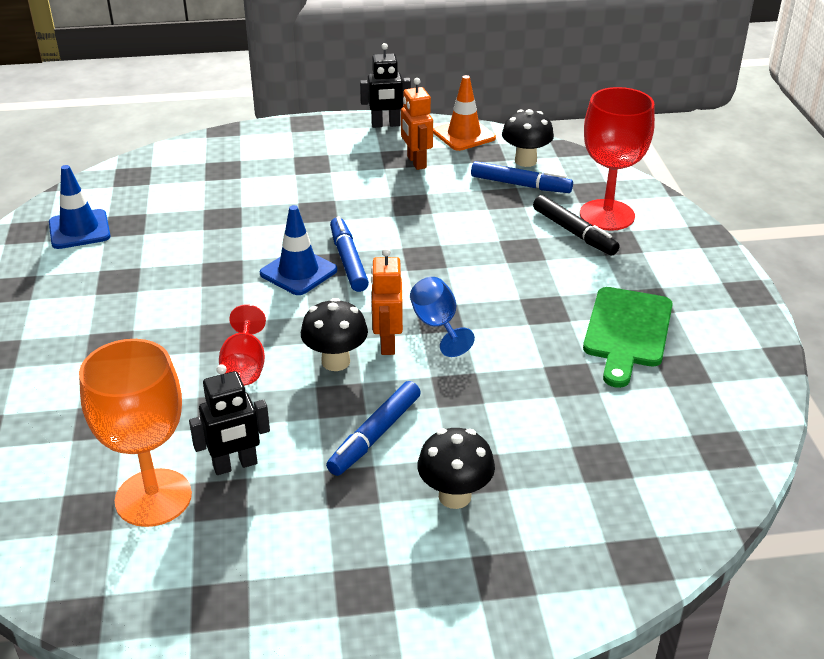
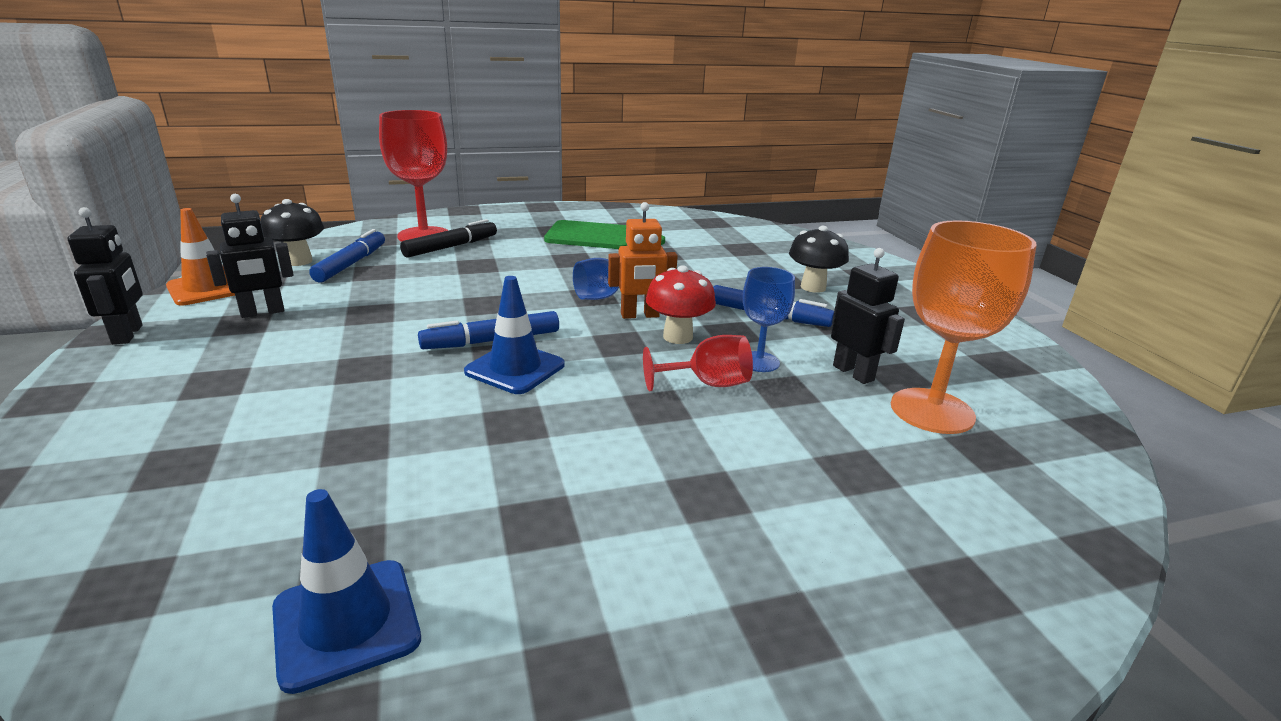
camera: 100 degrees left, 10 degrees down
(274, 405) = (759, 362): none -> blue goblet
(336, 361) = (677, 337): black mushroom -> red mushroom
(416, 162) = (262, 312): orange robot -> black robot

